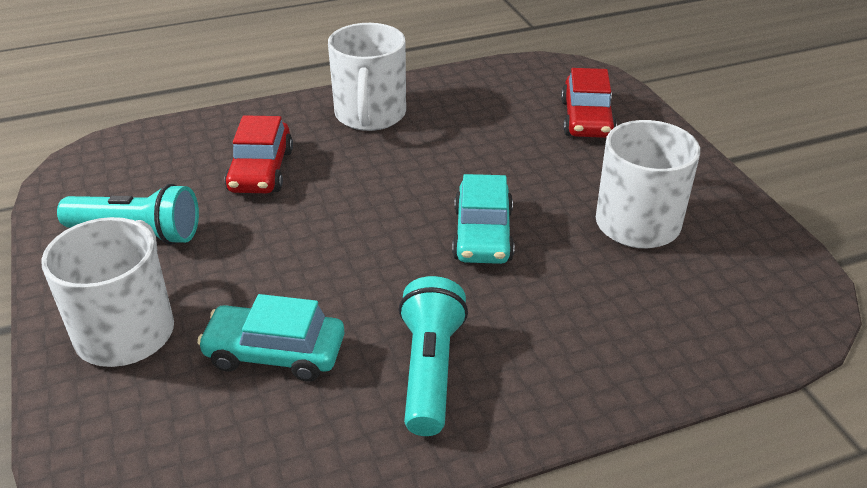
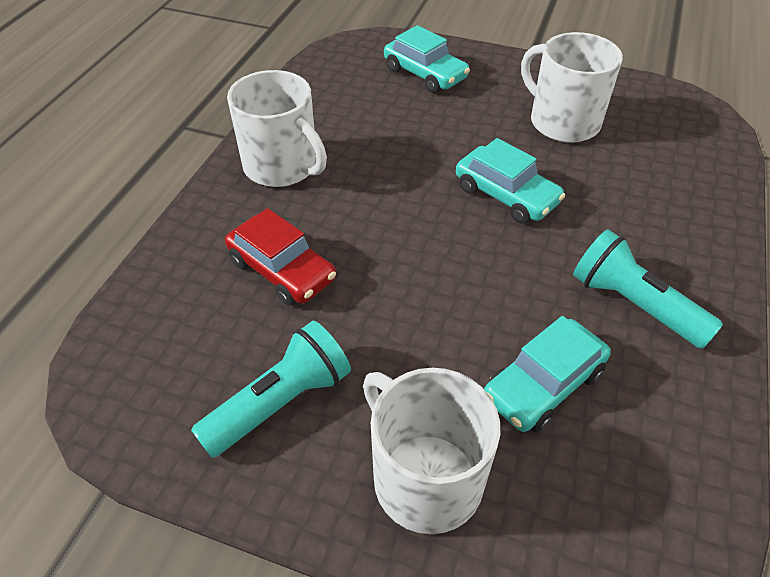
camera: 50 degrees left, 10 degrees up
(586, 119) = (425, 74): red car -> turquoise car

